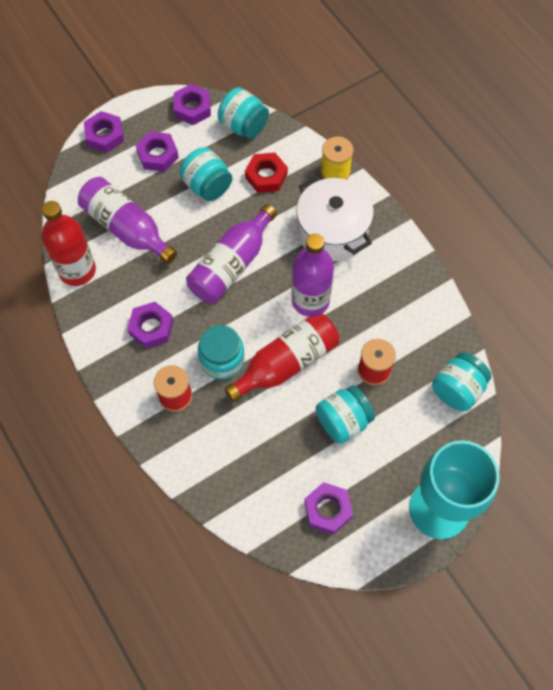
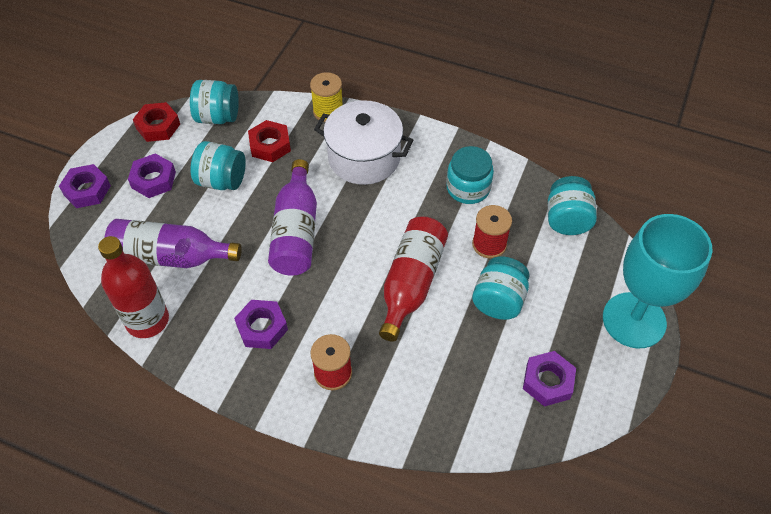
camera: 35 degrees left, 10 degrees down
(192, 108) = (158, 126): purple nut -> red nut
(222, 360) = (351, 315): turquoise jar -> turquoise jar (468, 188)
(310, 300) = (390, 221): purple bottle -> none

